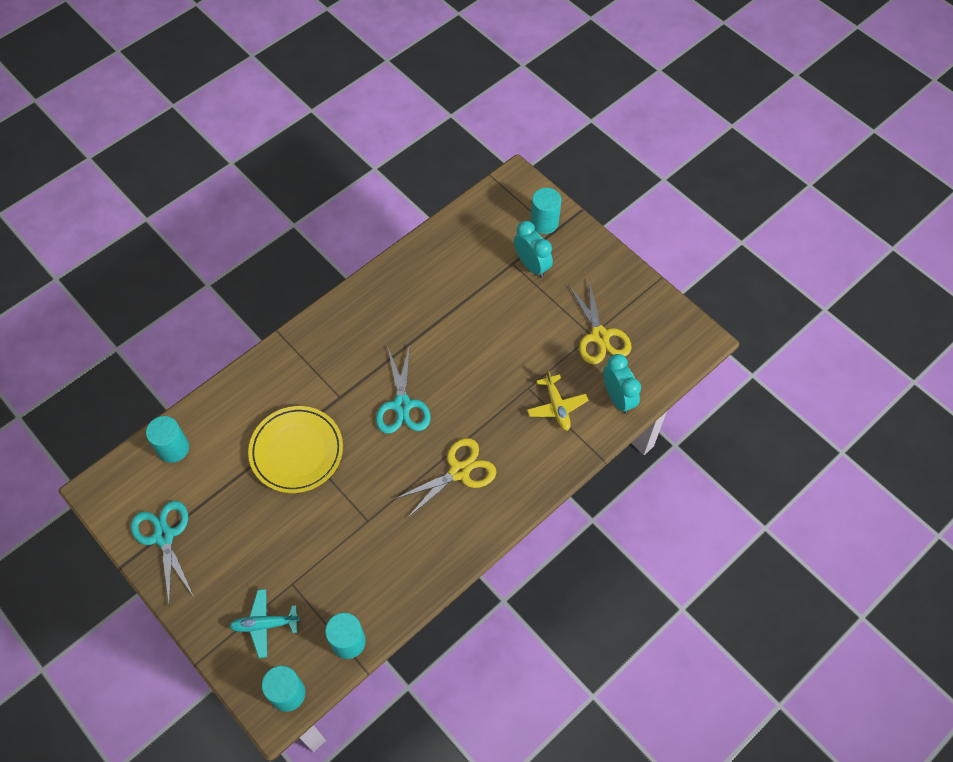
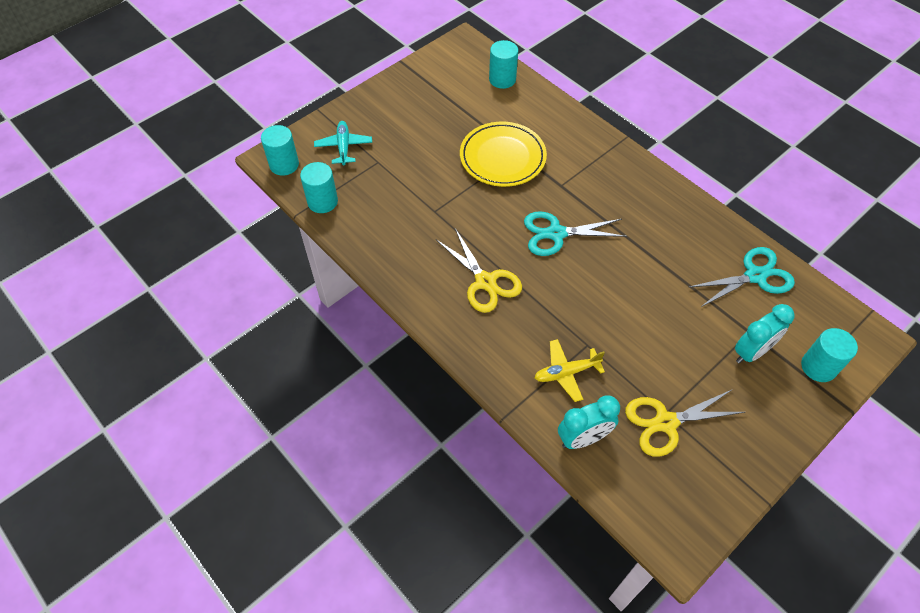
camera: 90 degrees right, 5 degrees down
(164, 536) = (423, 81): turquoise scissors -> turquoise scissors (755, 276)

